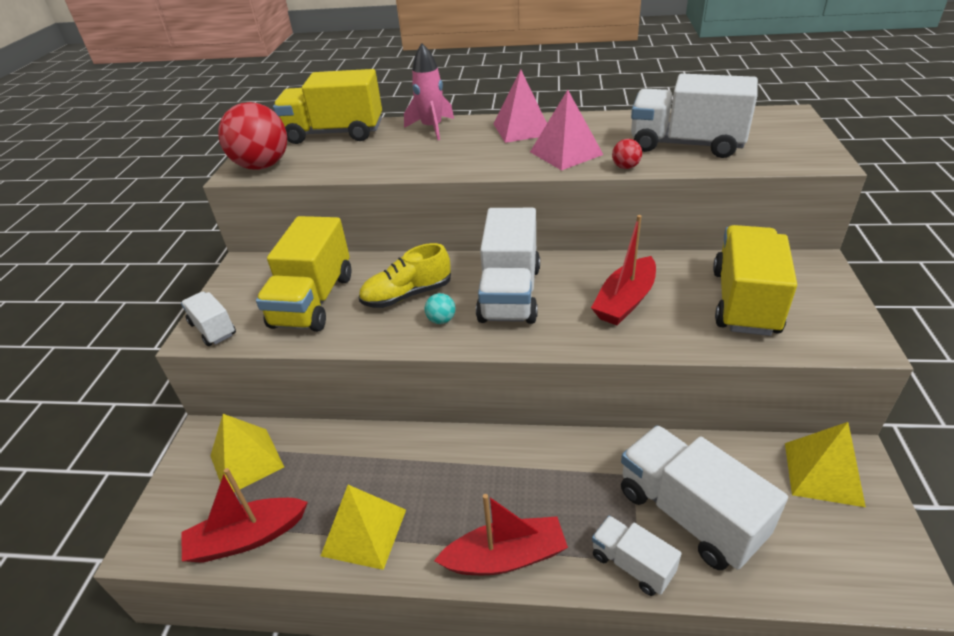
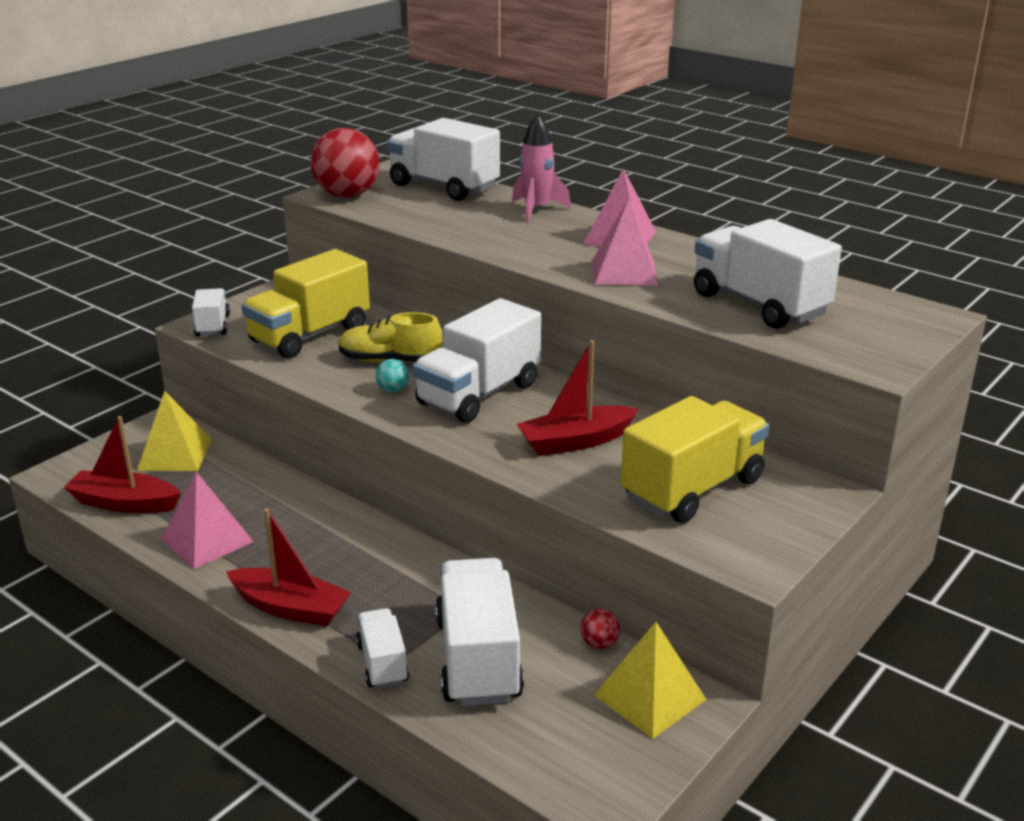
camera: 30 degrees right, 10 degrees down
(335, 133) = (443, 187): yellow truck -> white truck
(364, 532) = (207, 540): yellow pyramid -> pink pyramid
(625, 167) = (659, 303): red ball -> red ball (599, 644)

